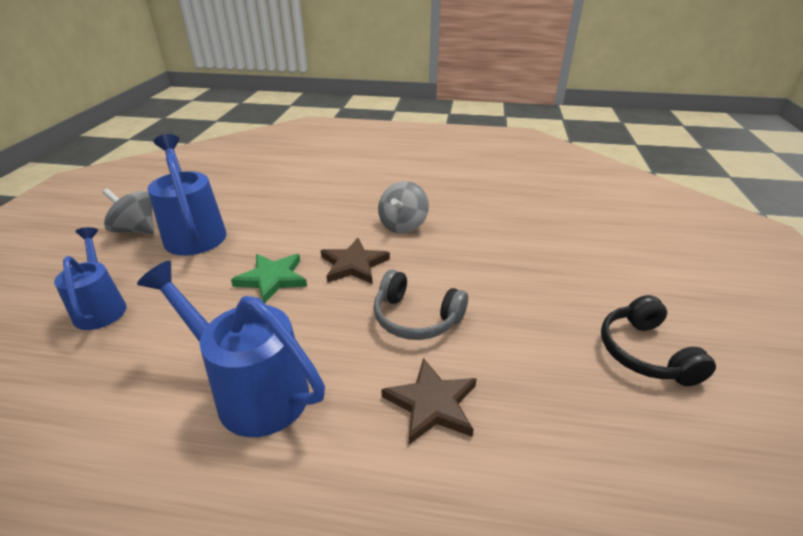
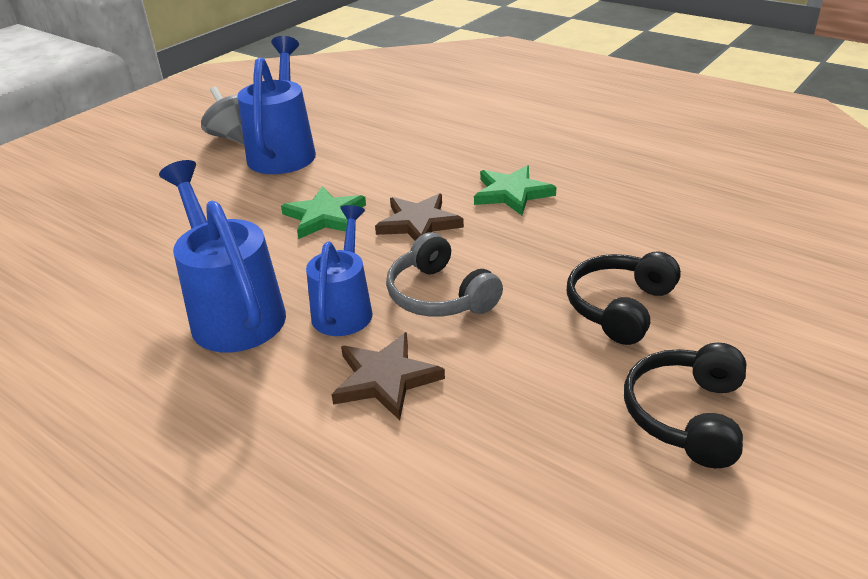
camera: 30 degrees right, 0 degrees up
(101, 307) = (160, 204): blue watering can -> blue watering can (344, 309)
(403, 225) = (512, 193): grey spinning top -> green star
(540, 288) = (619, 307): none -> black headphones

